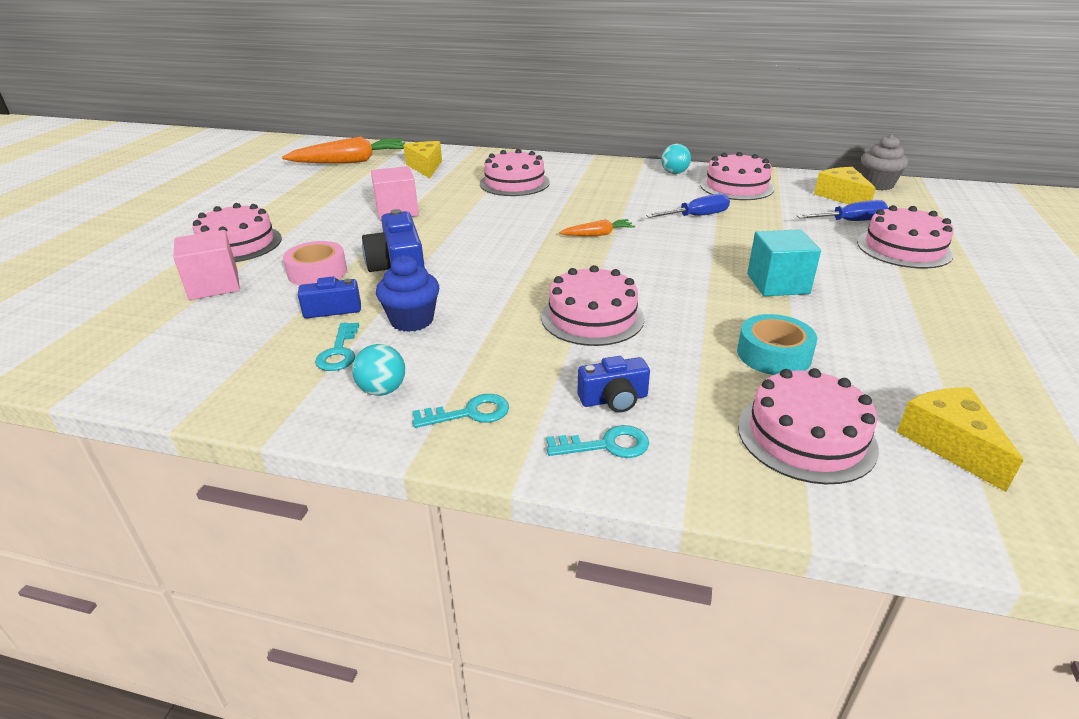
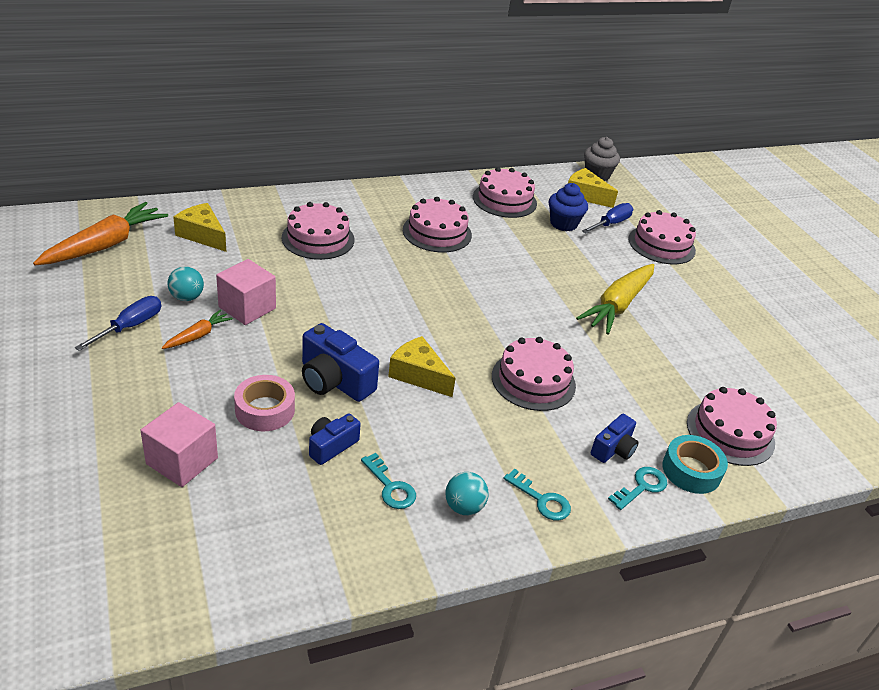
camera: 40 degrees left, 5 degrees up
(237, 244) = (134, 402): pink cake -> pink cake (437, 232)
(412, 320) = (410, 433): blue cupcake -> blue cupcake (563, 224)
(469, 413) = (541, 500): turquoise key -> turquoise key turned 90 degrees clockwise
(598, 234) = (454, 288): orange carrot -> orange carrot (198, 335)
(674, 173) = (443, 192): turquoise ball -> turquoise ball (187, 297)
(696, 216) = (506, 245): blue screwdriver -> blue screwdriver (130, 326)
(773, 354) = (666, 373): turquoise tape -> turquoise tape (691, 471)
(777, 284) = (617, 305): turquoise cube -> yellow carrot
(949, 443) = (792, 408): yellow cheese -> yellow cheese (418, 375)

